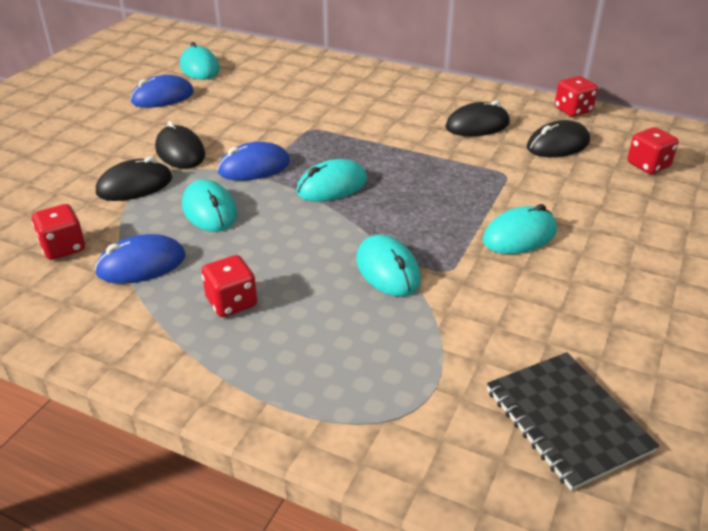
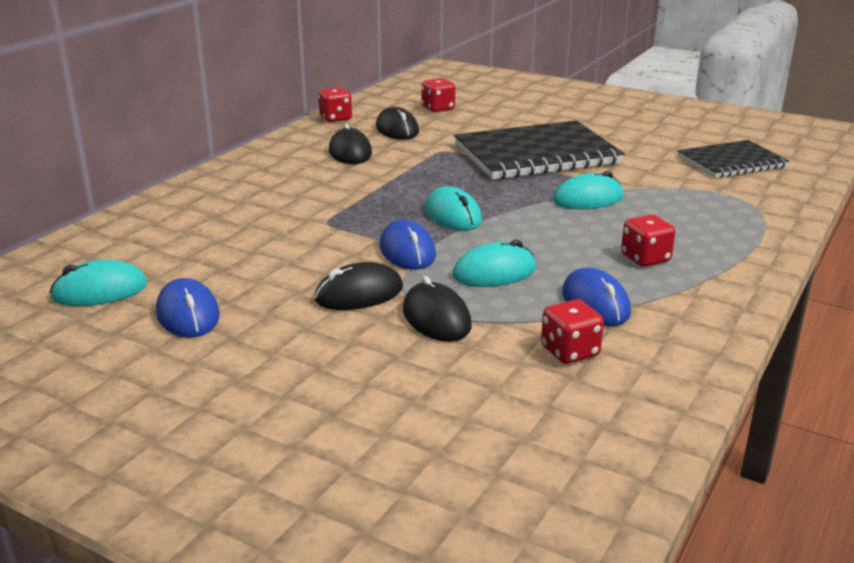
camera: 85 degrees left, 10 degrees down
(519, 236) = (536, 154): turquoise mouse -> black notebook

